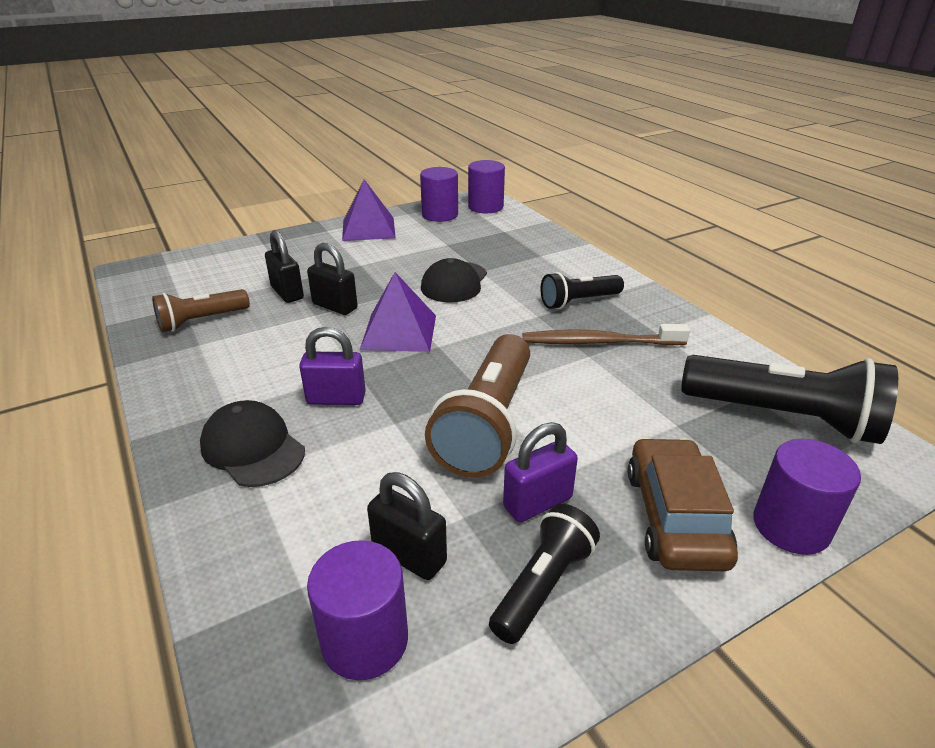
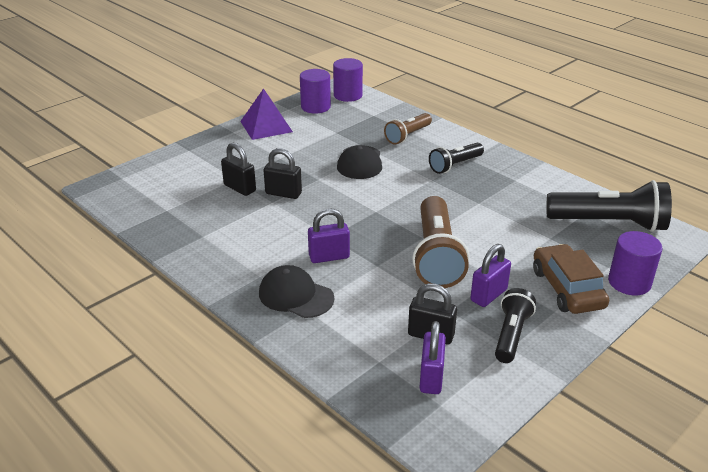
camera: 15 degrees left, 0 degrees up
(201, 321) = (191, 219): brown flashlight -> brown flashlight (408, 136)
(365, 640) = (431, 377): purple cylinder -> purple padlock
(399, 332) = (342, 205): purple pyramid -> none
(599, 342) = (481, 192): brown toothbrush -> none

